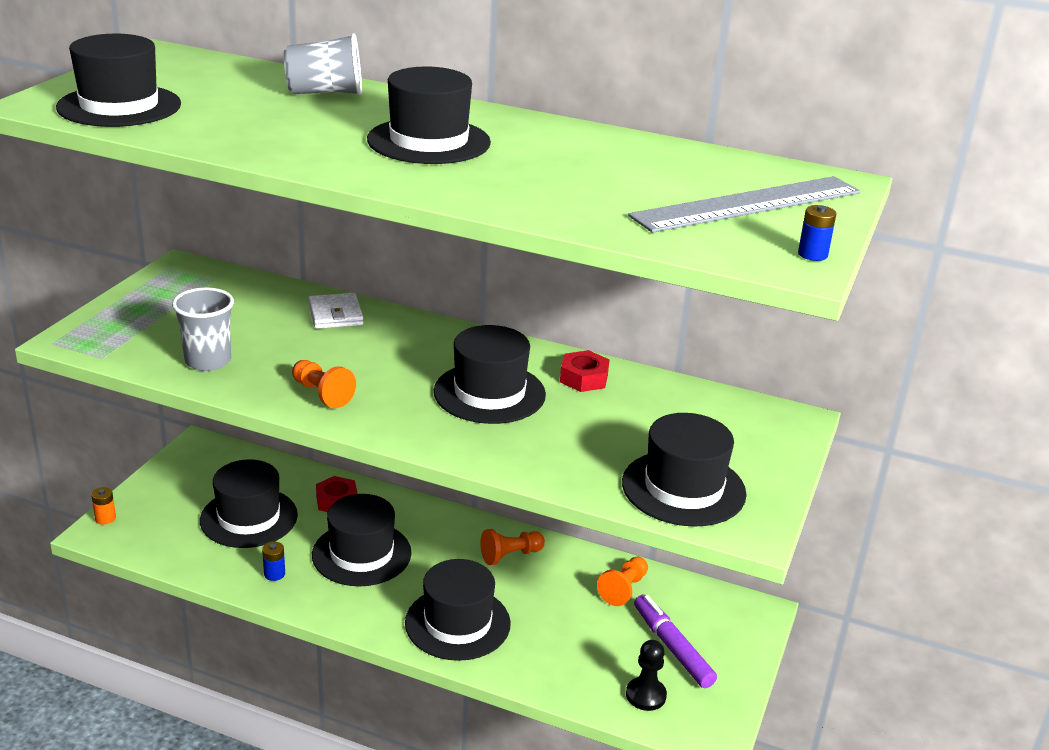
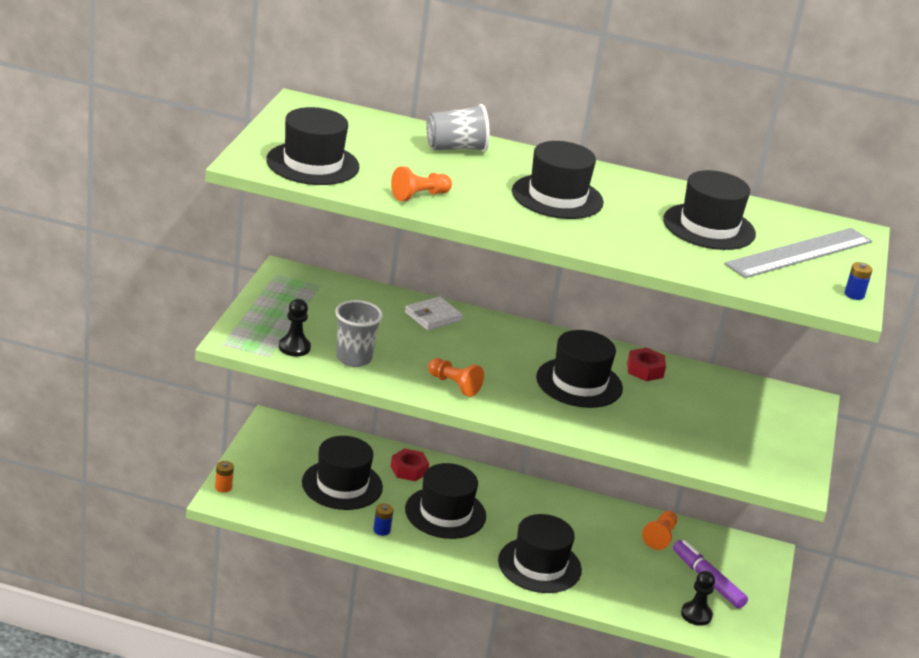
camera: 10 degrees left, 0 degrees up
(140, 348) = (294, 347): none -> black pawn
(335, 314) = (433, 316): white wallet -> white wallet turned 75 degrees clockwise
(510, 555) = (564, 512): orange pawn -> orange pawn (419, 196)
(683, 488) = (743, 455): black hat -> black hat (709, 227)

